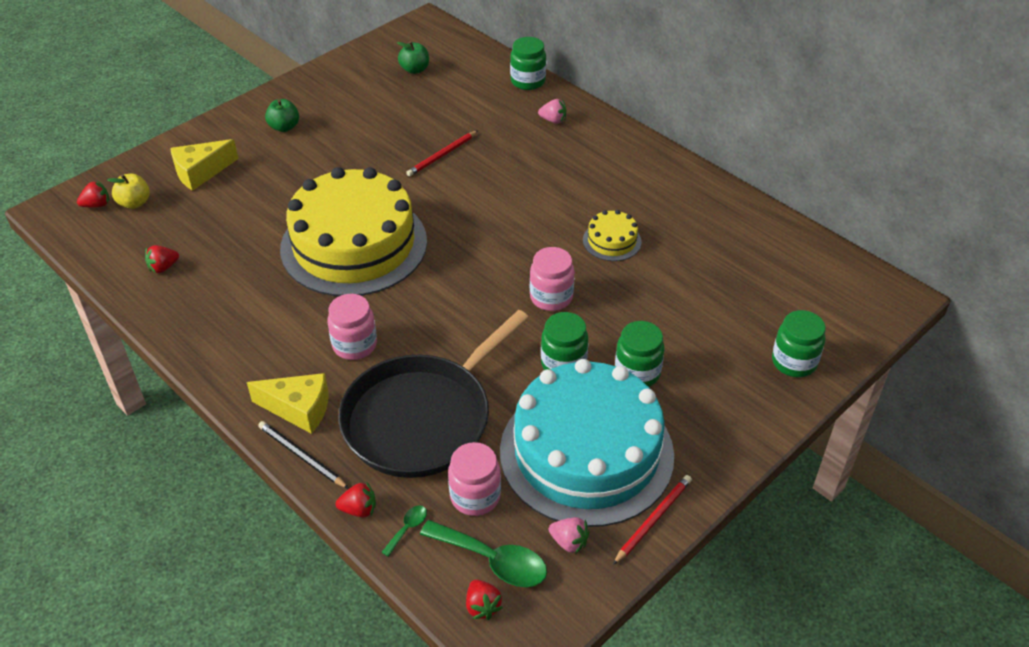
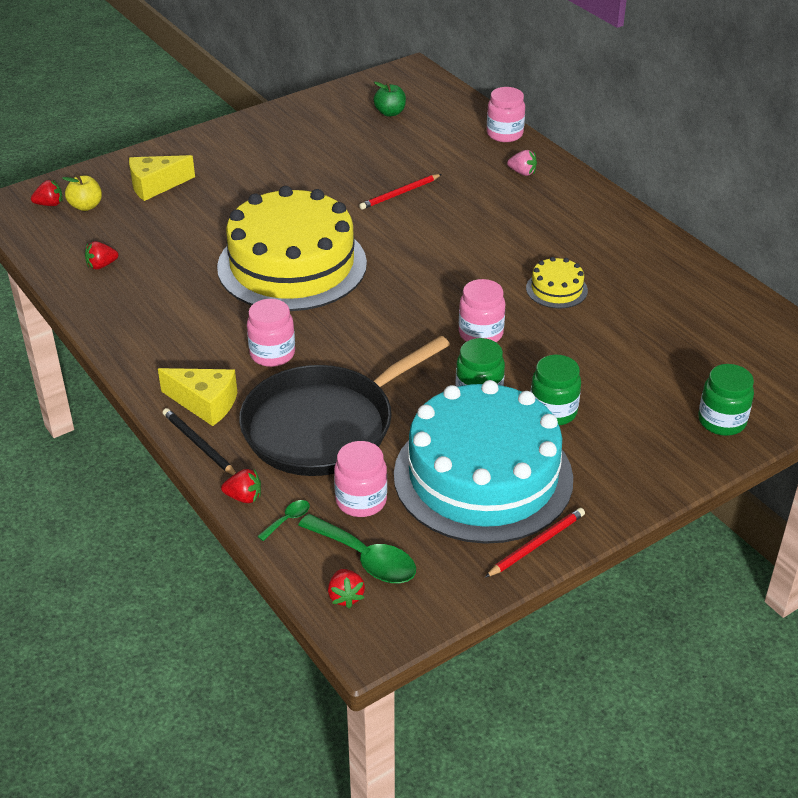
camera: 10 degrees right, 5 degrees down
(284, 127) = (246, 153): green apple -> none
(528, 81) = (504, 134): green jar -> pink jar
(569, 542) = (445, 552): pink strawberry -> none

